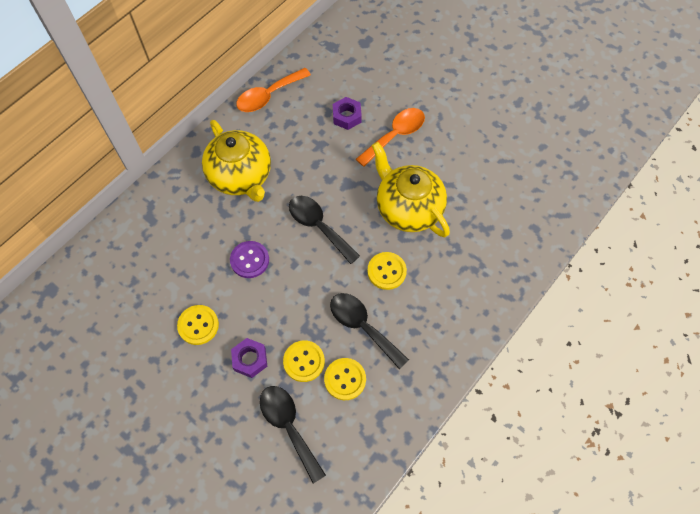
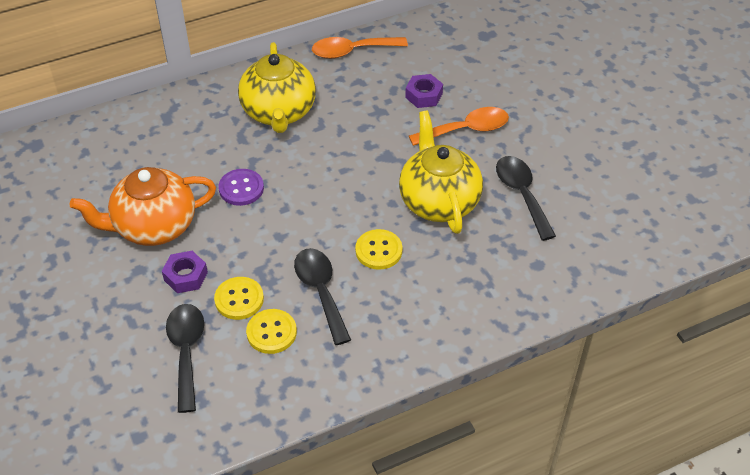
camera: 25 degrees right, 15 degrees down
(198, 325) = (154, 226): yellow button -> orange teapot
(318, 226) = (331, 184): black spoon -> black spoon (522, 194)

